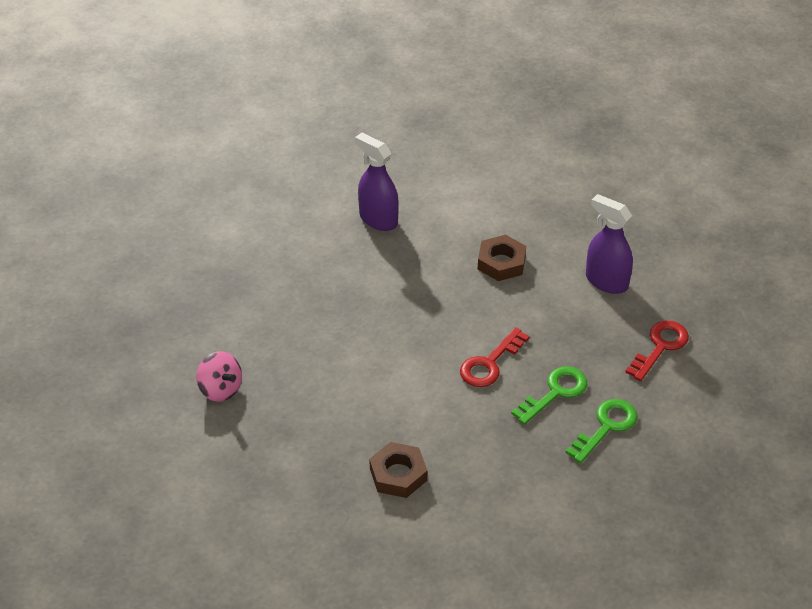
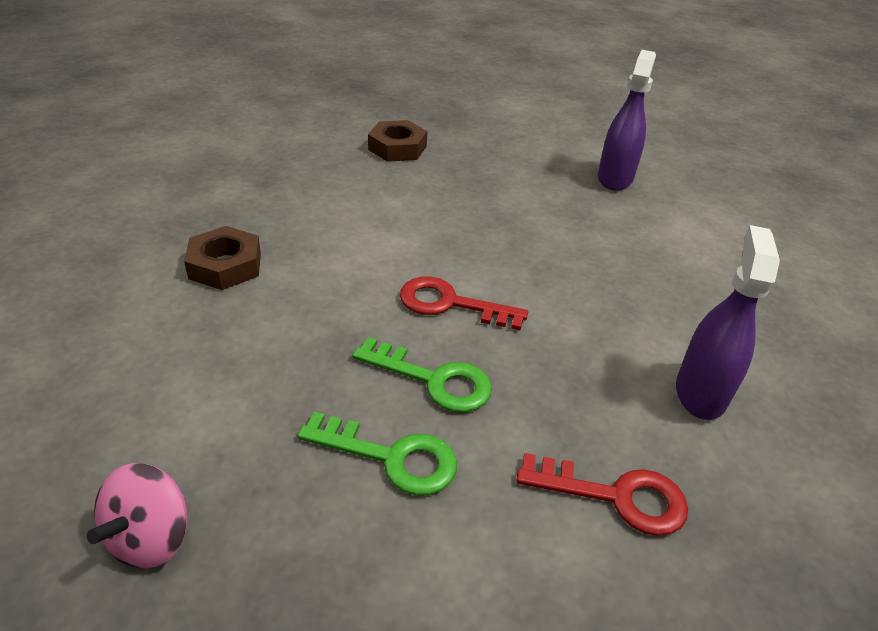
camera: 65 degrees right, 5 degrees down
(220, 389) = (308, 137): pink spinning top -> pink spinning top (151, 537)
(501, 262) = (637, 279): brown nut -> brown nut (397, 148)

